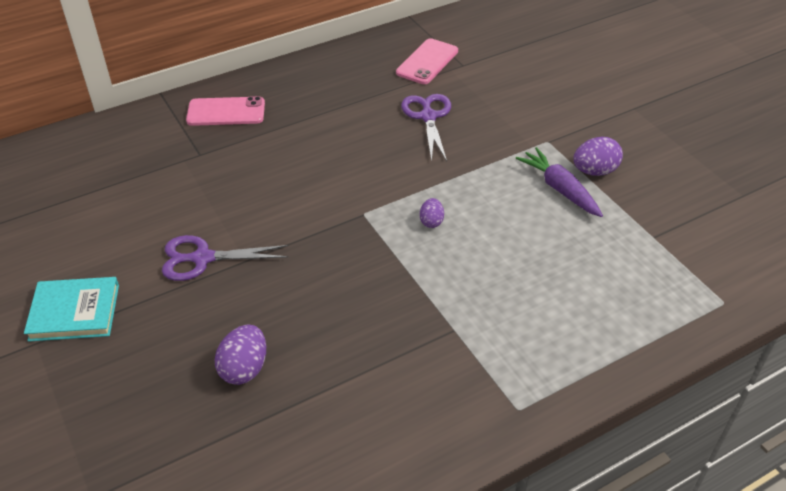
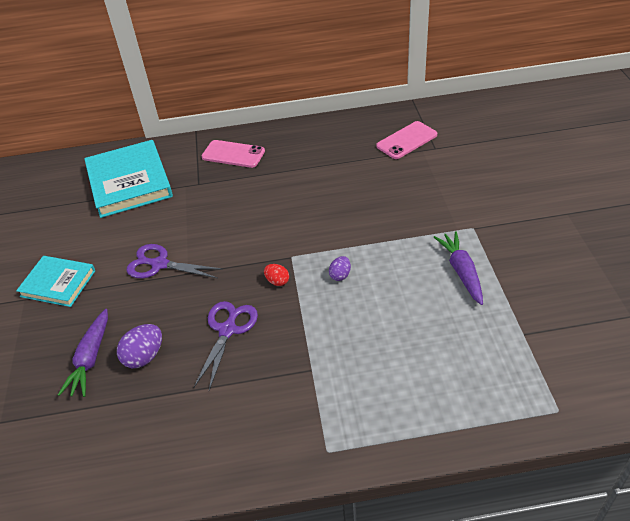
camera: 25 degrees right, 0 degrees up
(104, 169) = (129, 182): none -> turquoise book
(174, 389) = (90, 358): none -> purple carrot
(362, 244) = (277, 281): none -> red egg
(428, 117) = (383, 187): purple scissors -> purple scissors (227, 330)
(594, 171) = (501, 263): purple egg -> none

